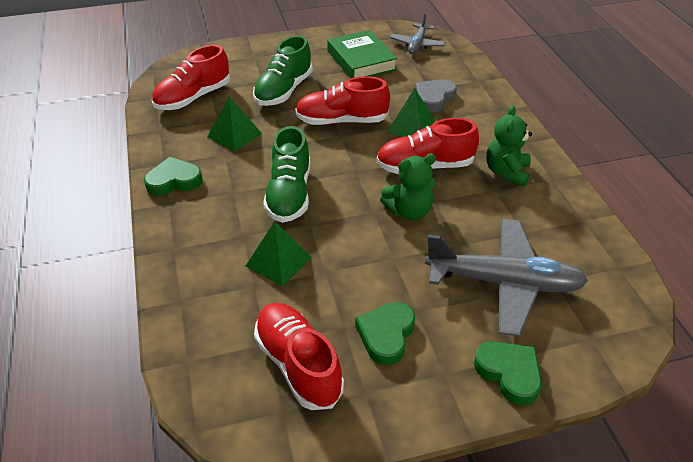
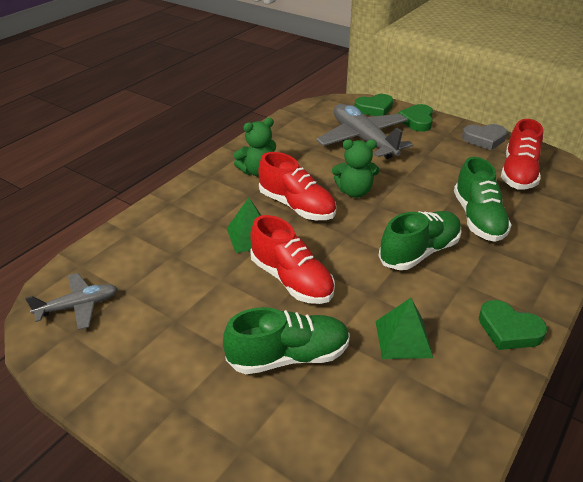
camera: 130 degrees left, 5 degrees down
(193, 98) = (395, 432): red shoe -> none
(278, 261) = (478, 219): green pyramid -> green shoe
(361, 60) = (158, 332): green book -> none
(386, 335) = (456, 158): green heart -> green heart (374, 108)
(409, 211) = (354, 192): green teddy bear -> green teddy bear turned 150 degrees clockwise
(434, 98) = (189, 244): grey heart -> grey heart (484, 139)

